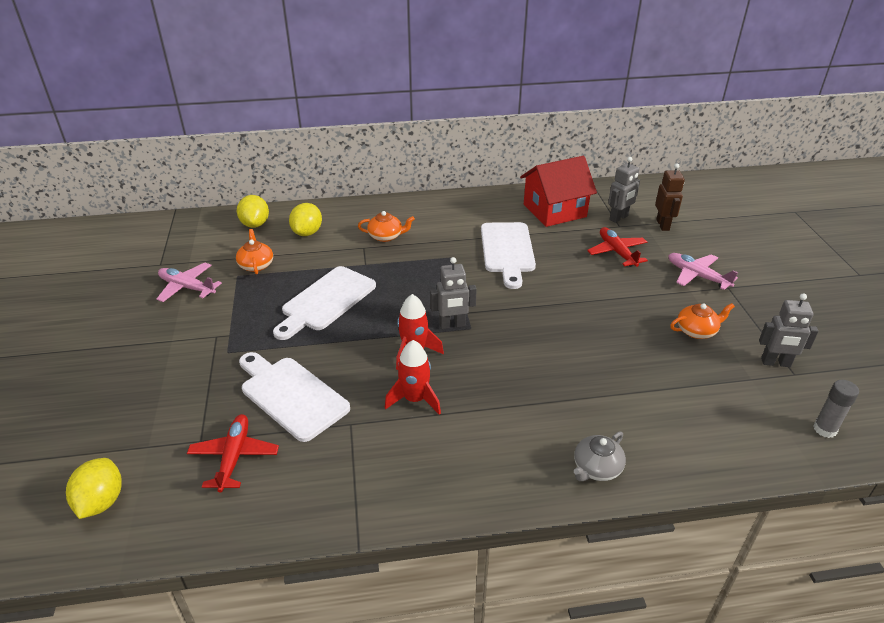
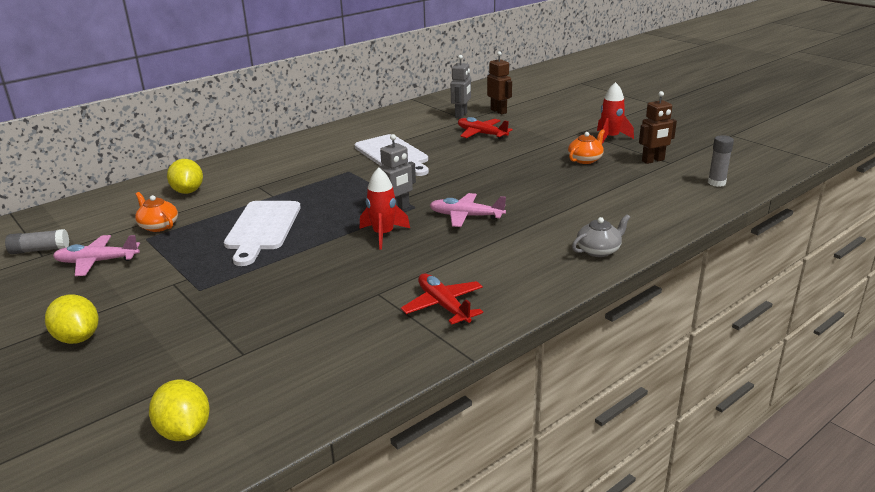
camera: 30 degrees left, 10 degrees down
(163, 258) = (40, 250): none -> grey glue stick
(234, 457) = (292, 351): red plane -> red plane (443, 306)
(255, 224) = (122, 200): yellow lemon -> yellow lemon (78, 338)
(291, 395) = (300, 295): white cutting board -> none
(386, 236) = (272, 174): orange teapot -> none
(415, 399) = (417, 261): red rocket -> red rocket (610, 138)
(554, 210) = (405, 123): red house -> none
(596, 468) = (599, 250): grey teapot -> grey teapot turned 135 degrees counterclockwise
(697, 276) = (553, 131): pink plane -> pink plane (466, 216)
(775, 363) = (653, 160): grey robot -> brown robot

